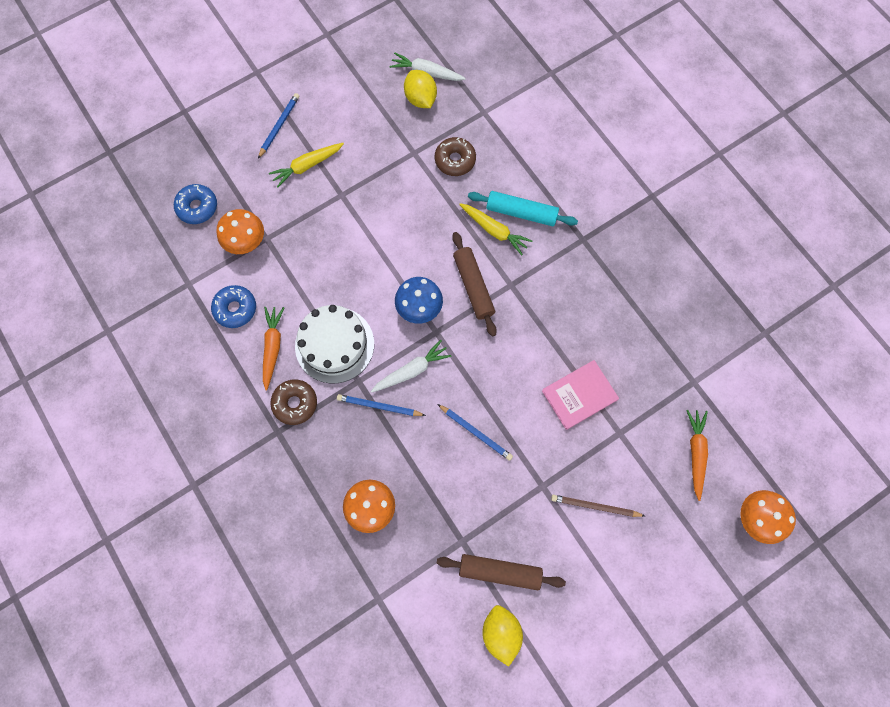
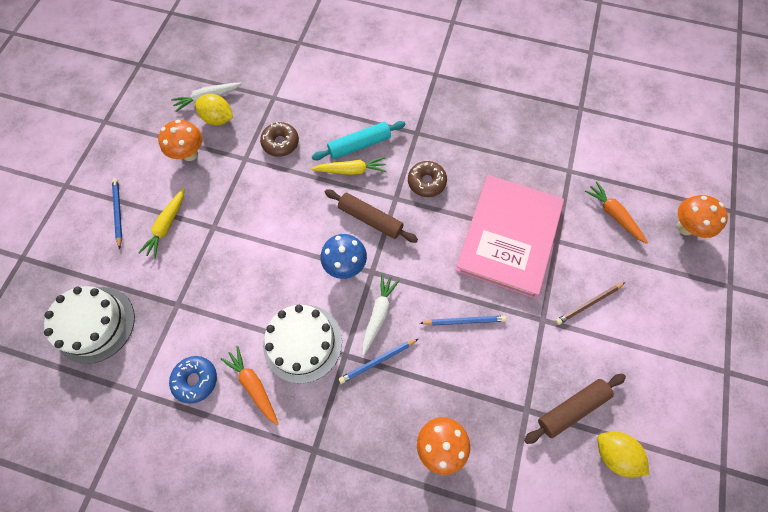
camera: 40 degrees left, 5 degrees down
(197, 207) = (95, 324): blue donut -> white cake
(247, 243) = (164, 320): orange mushroom -> orange mushroom (190, 154)
(295, 403) = (309, 415): brown donut -> brown donut (426, 182)
(579, 395) = (508, 236): pink book -> pink book, size x1.95

